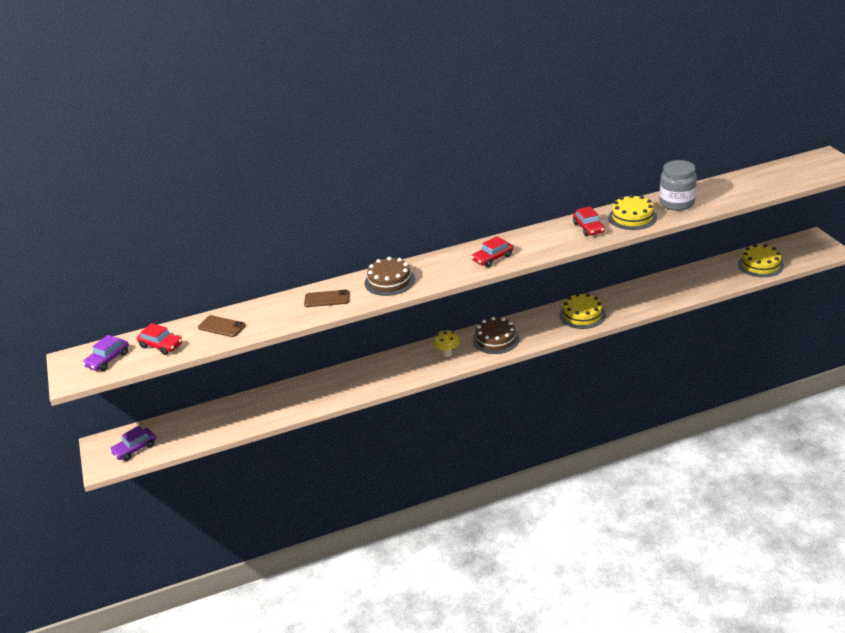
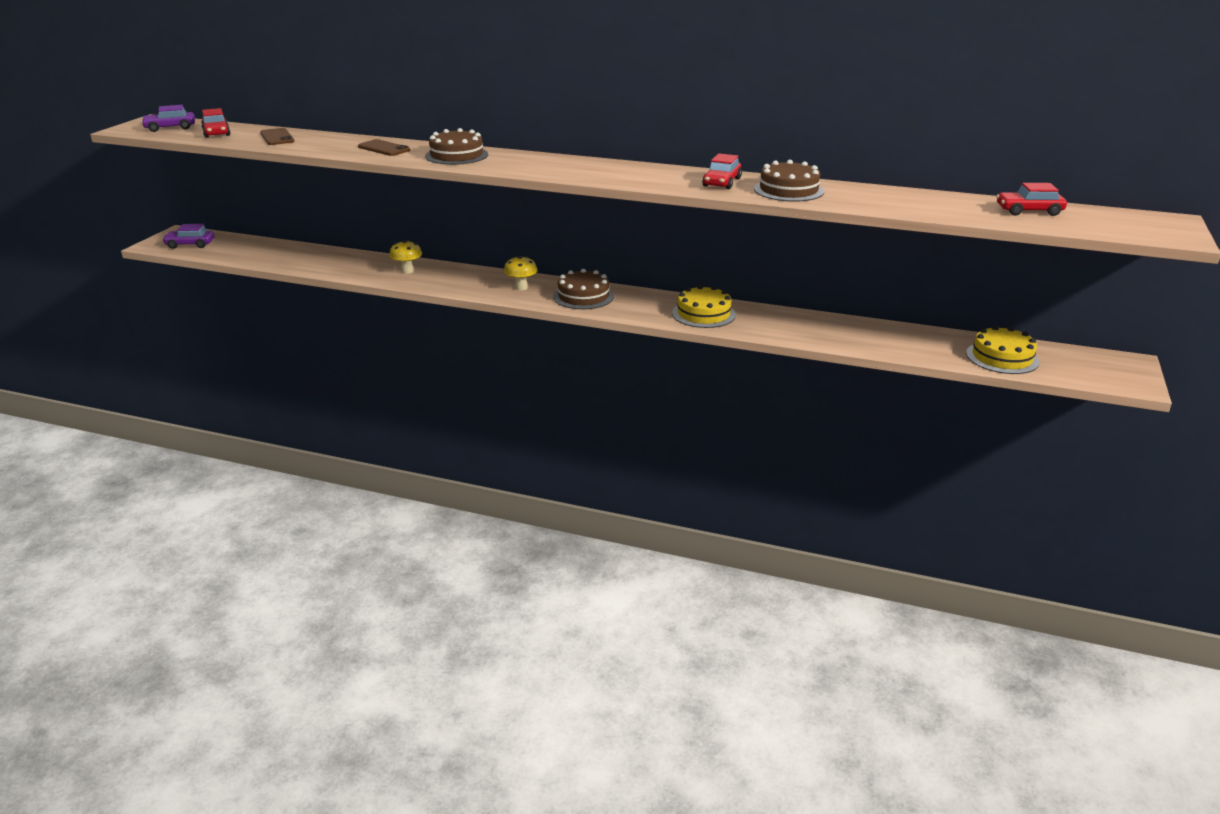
camera: 35 degrees right, 5 degrees down
(349, 381) = (407, 271): none -> yellow mushroom
(492, 258) = (577, 171): red car -> red car (1029, 211)
(632, 217) = (788, 190): yellow cake -> brown cake
(677, 203) = (867, 196): grey jar -> none

